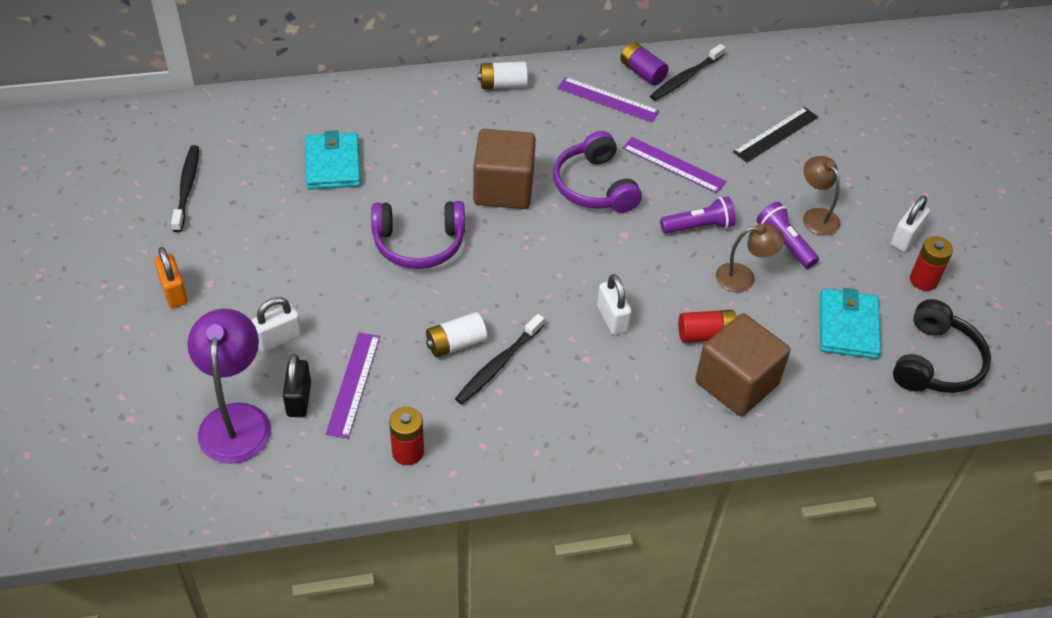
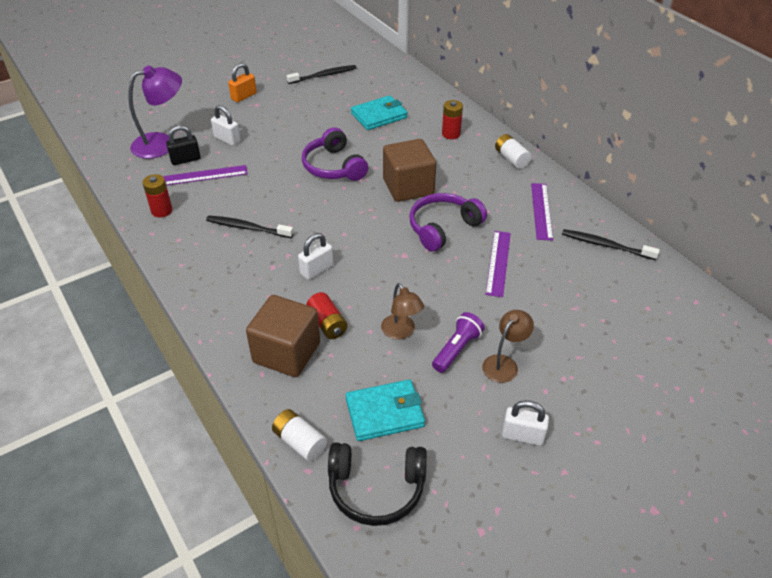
camera: 70 degrees right, 5 degrees down
(456, 344) = (256, 205): white battery -> white battery (300, 442)
(642, 72) = (589, 221): purple battery -> none
(699, 226) = (440, 293): purple flashlight -> none
(776, 134) = (586, 315): black ruler -> none
(923, 280) = (476, 460): red battery -> red battery (451, 134)

